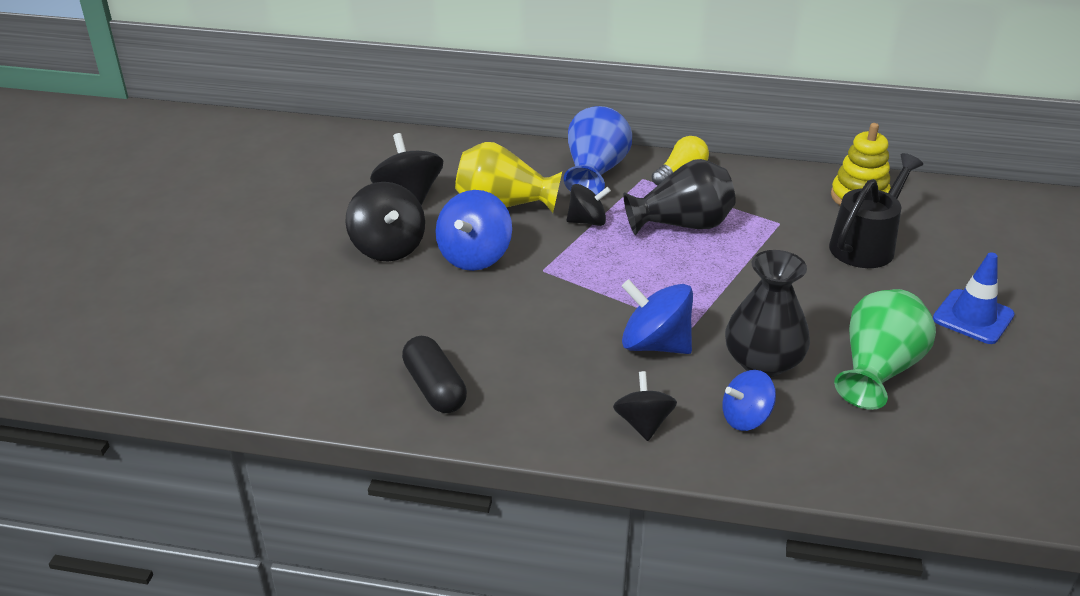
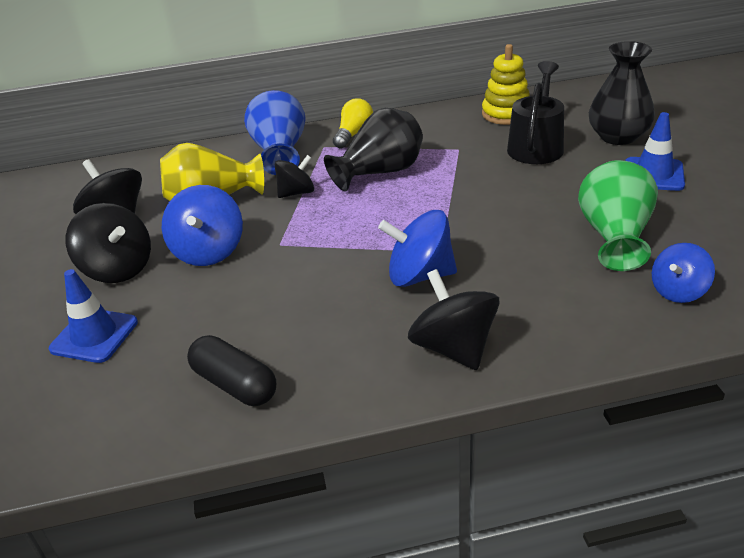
camera: 20 degrees left, 0 degrees up
(341, 304) = (94, 335): none -> blue traffic cone
(643, 423) = (453, 348): black spinning top -> black spinning top, size x1.53
(746, 418) = (538, 312): blue spinning top -> blue spinning top (678, 291)
(763, 362) = (520, 260): black vase -> black vase (618, 136)

